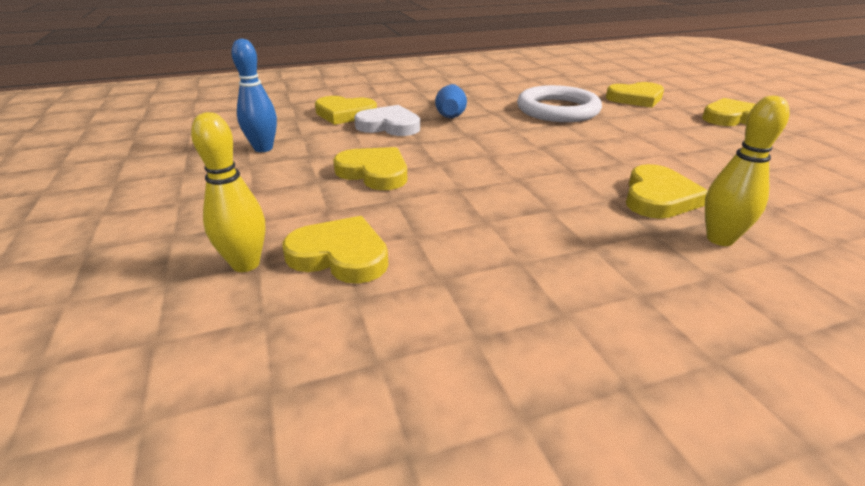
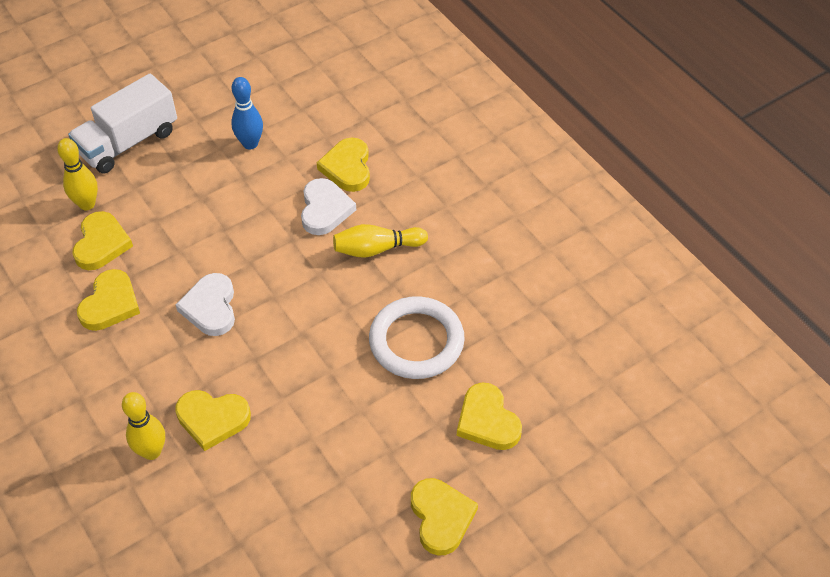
camera: 75 degrees right, 20 degrees up
(160, 220) = (128, 142): none -> white truck
(374, 173) = (220, 227): yellow heart -> yellow heart (110, 304)
(451, 113) = (377, 249): blue bowling pin -> yellow bowling pin
(493, 186) = (210, 307): none -> white heart

